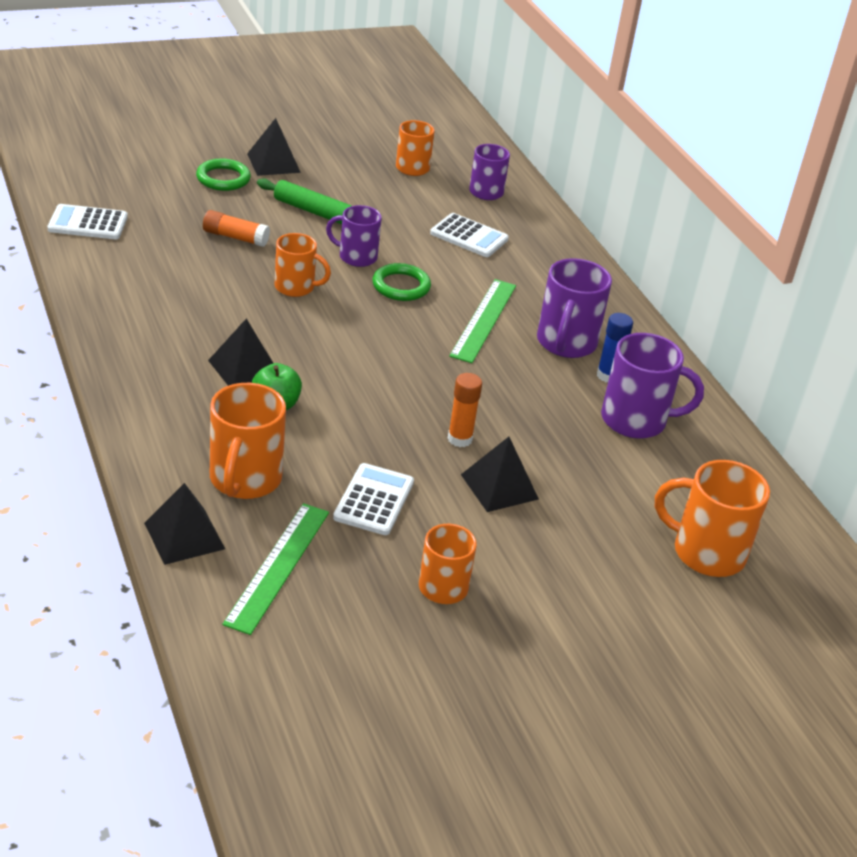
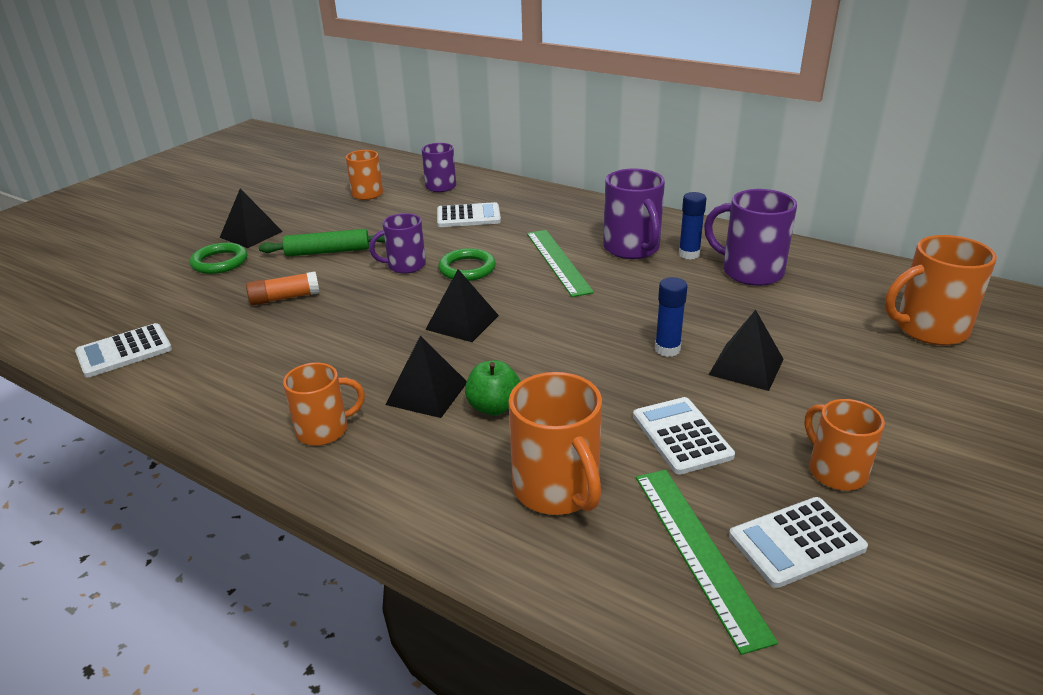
camera: 30 degrees left, 5 degrees down
(184, 536) = (579, 584): black pyramid -> black pyramid (462, 322)
(296, 287) = (386, 309): orange mug -> orange mug (324, 430)
(346, 602) = (796, 542): none -> white calculator
(460, 439) = (667, 349): orange glue stick -> blue glue stick
(636, 420) = (750, 272): purple mug -> purple mug turned 120 degrees counterclockwise

